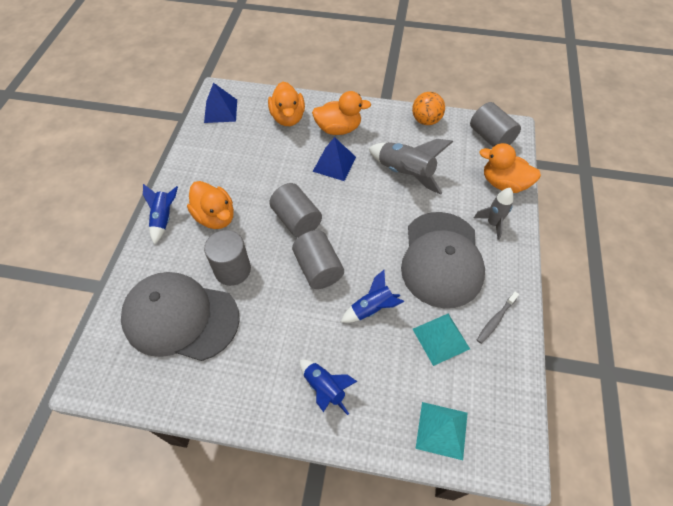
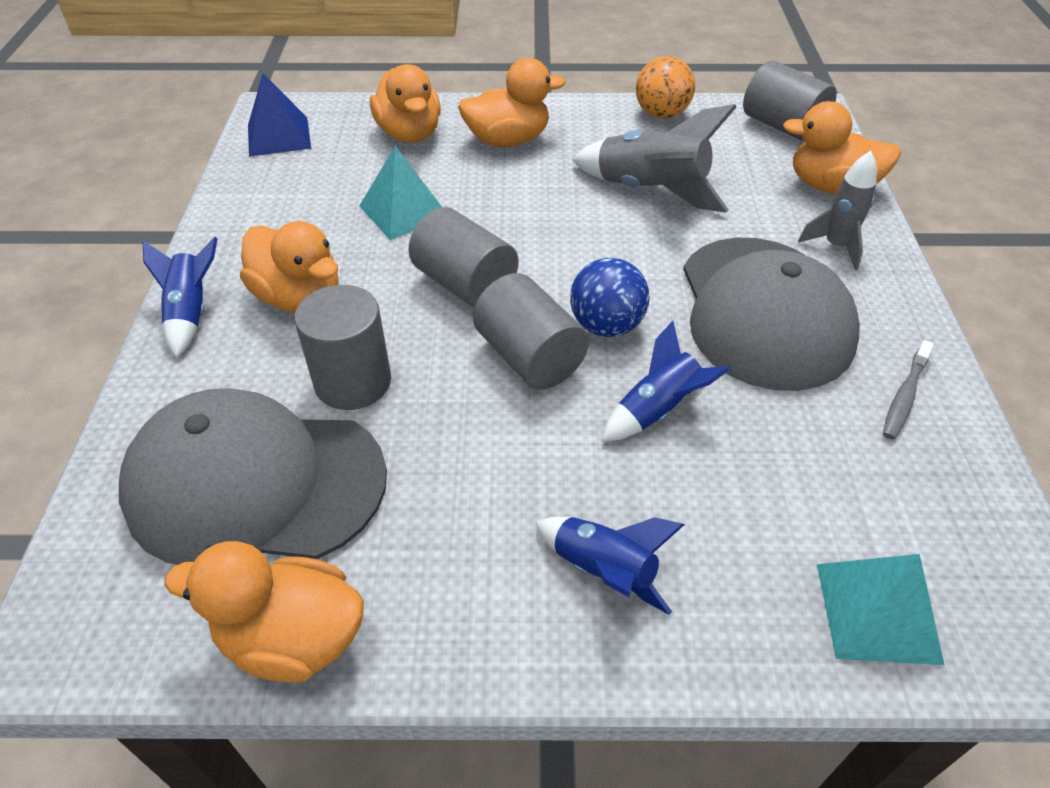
camera: 10 degrees left, 10 degrees down
(185, 396) = (292, 638): none -> orange duck
(334, 164) = (515, 191): blue pyramid -> none
(360, 256) = (606, 326): none -> blue ball
(440, 338) = (811, 443): turquoise pyramid -> turquoise pyramid (403, 211)

